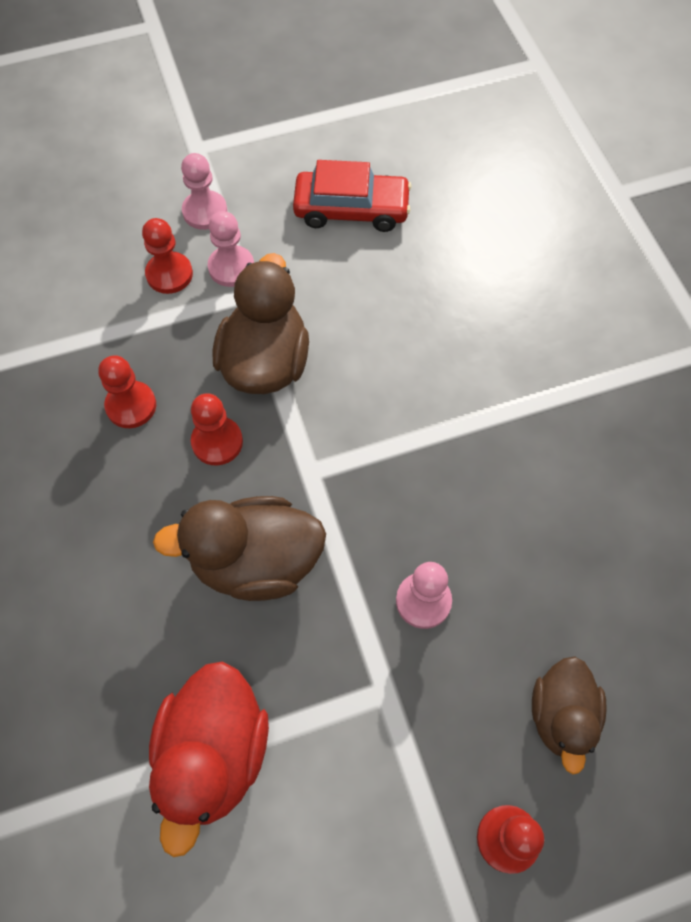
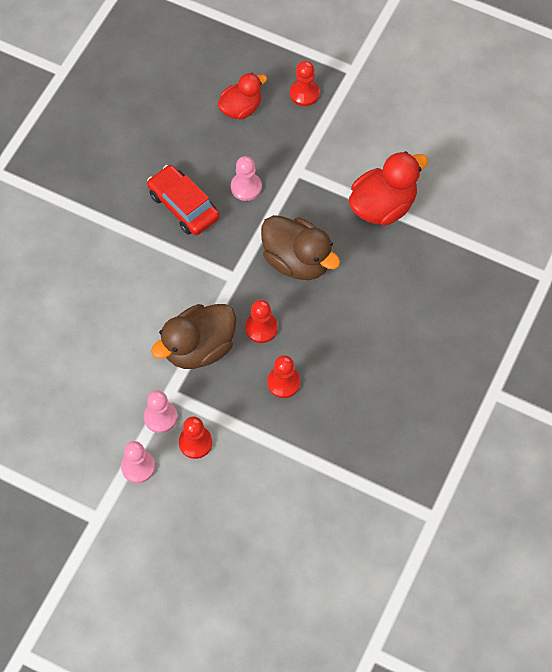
camera: 135 degrees left, 0 degrees up
(351, 209) = (62, 395): red car -> red car (183, 206)
(561, 716) = (241, 108): brown duck -> red duck

